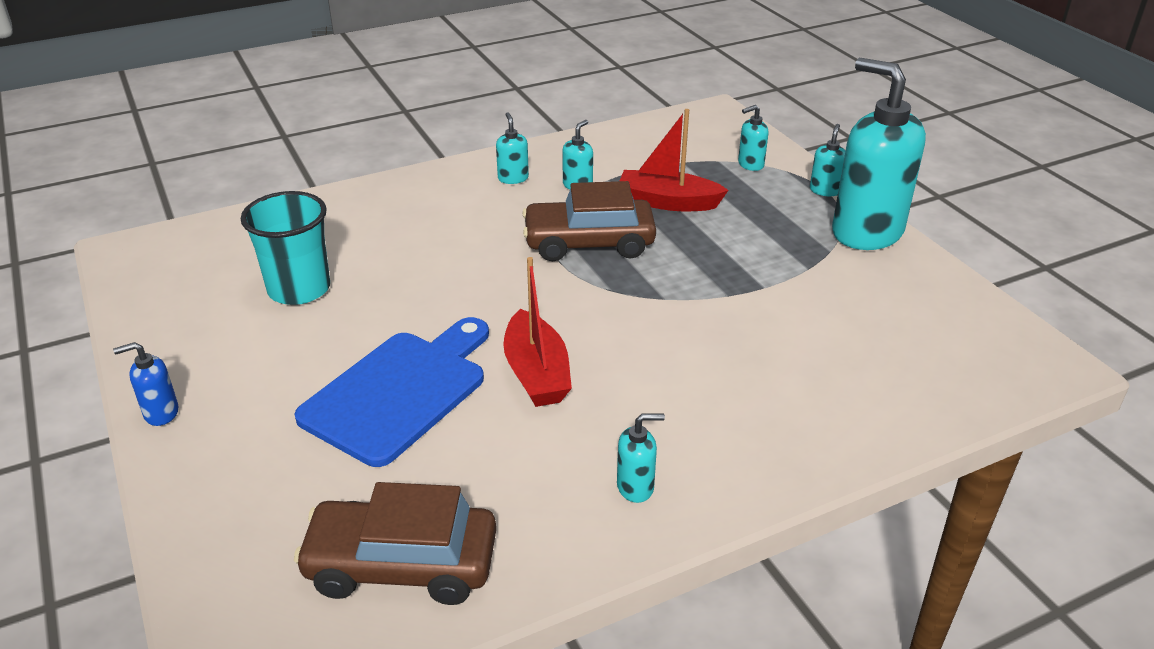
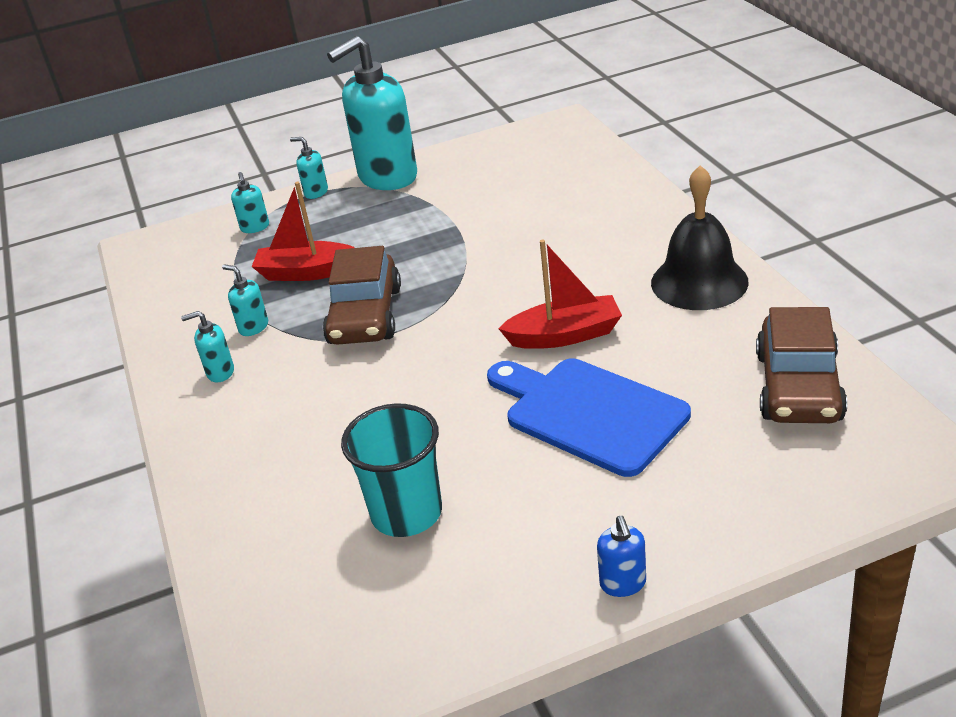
camera: 80 degrees left, 0 degrees up
(636, 487) = (699, 282): turquoise soap dispenser -> black bell
(667, 202) = (306, 272): red boat -> red boat turned 75 degrees clockwise

